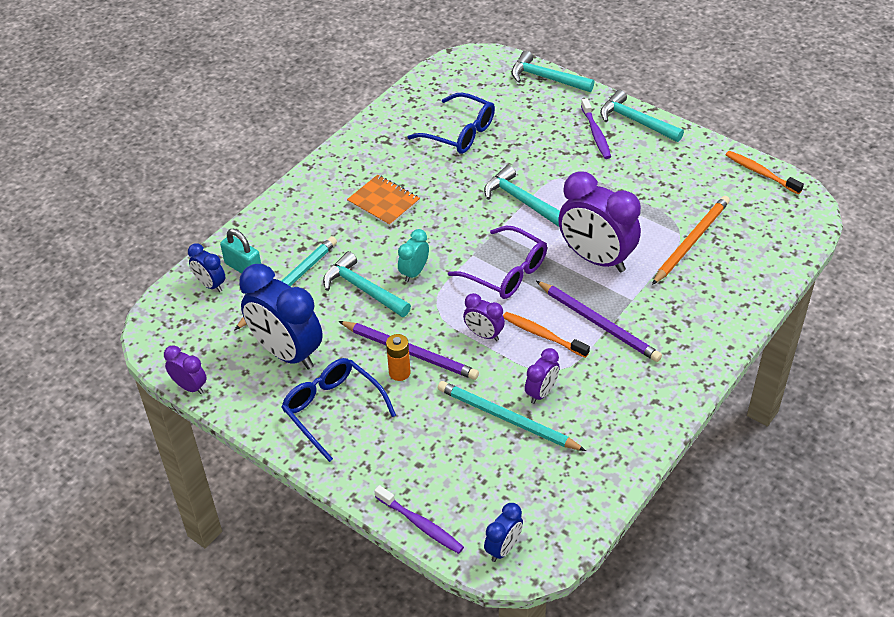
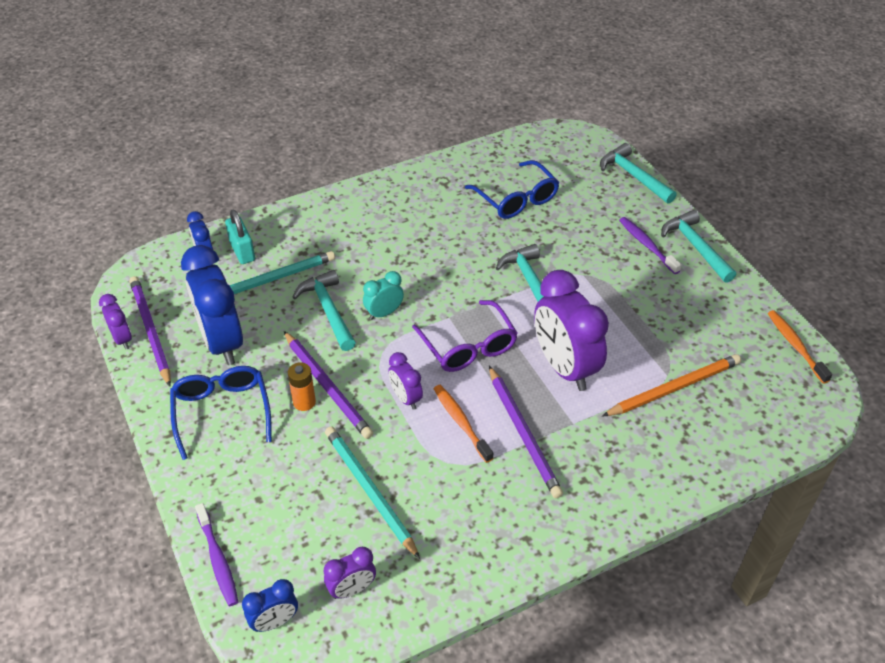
camera: 25 degrees right, 0 degrees up
(211, 369) = (150, 331): none -> purple pencil
(383, 202) = (403, 237): orange notebook -> none
(541, 393) = (420, 479): purple clock -> purple clock (352, 589)
(596, 134) = (647, 245): purple toothbrush -> purple toothbrush turned 135 degrees clockwise

